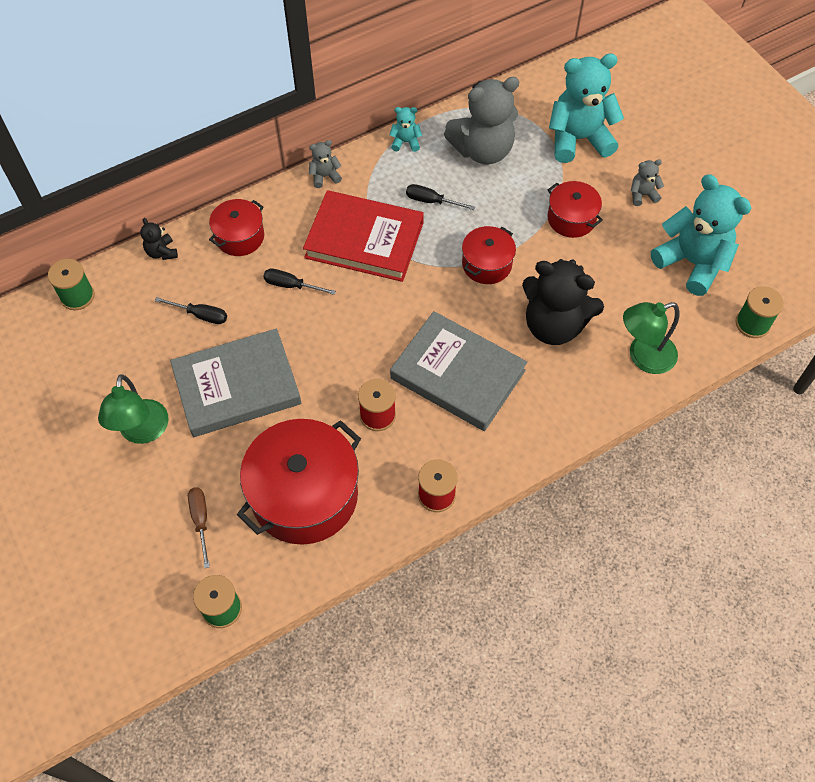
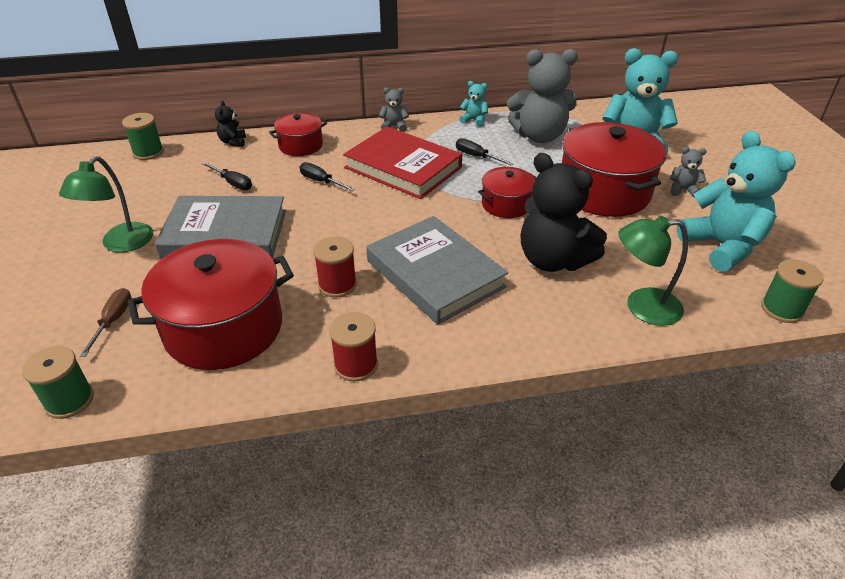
camera: 20 degrees right, 20 degrees down
(571, 218) = (604, 191): red pot -> red pot, size x1.88

